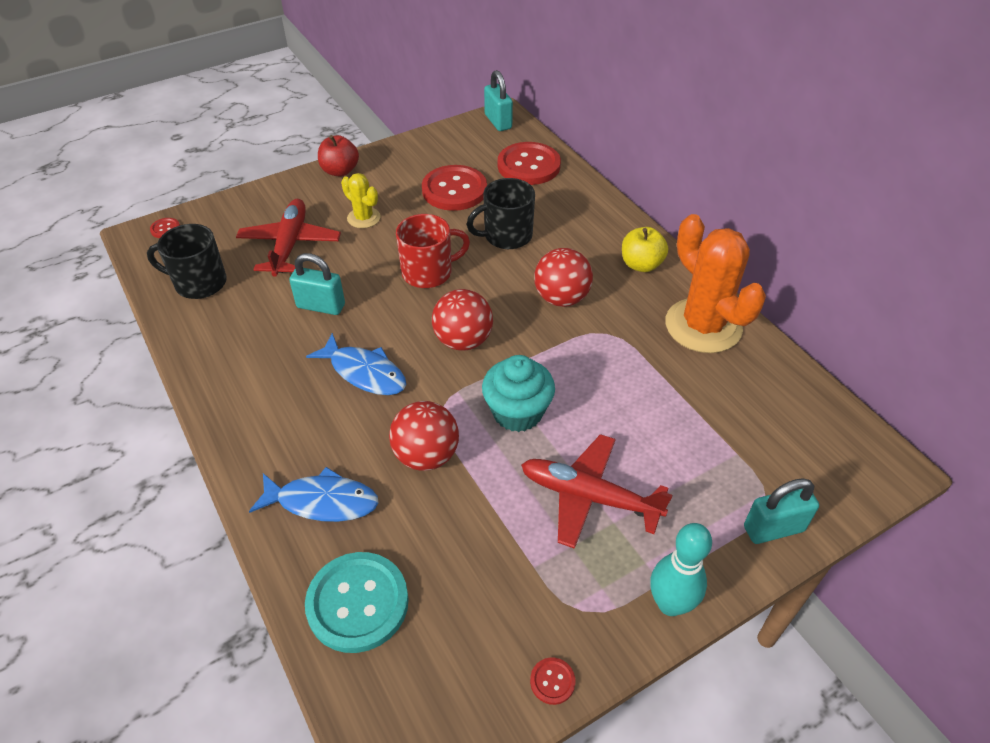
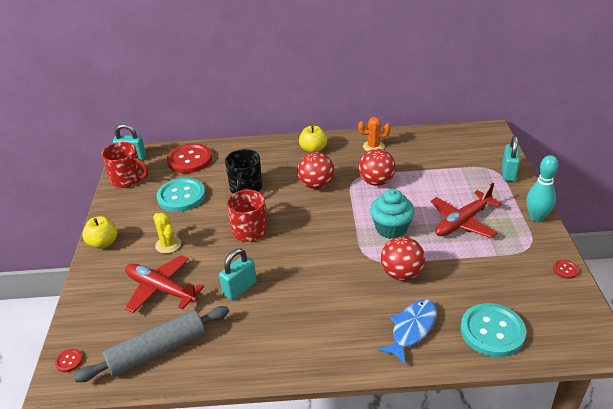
camera: 60 degrees left, 10 degrees down
(199, 283) = (157, 351): black mug -> grey rolling pin
(340, 171) = (103, 243): red apple -> yellow apple
(364, 218) = (168, 245): yellow cactus -> yellow cactus turned 75 degrees clockwise
(364, 372) = (317, 283): blue fish -> none
(454, 190) = (181, 196): red button -> turquoise button
(456, 137) = (127, 179): none -> red mug
(463, 341) = (321, 233): red ball -> red ball (376, 182)
(703, 326) = (373, 146): orange cactus -> orange cactus, size x0.50

